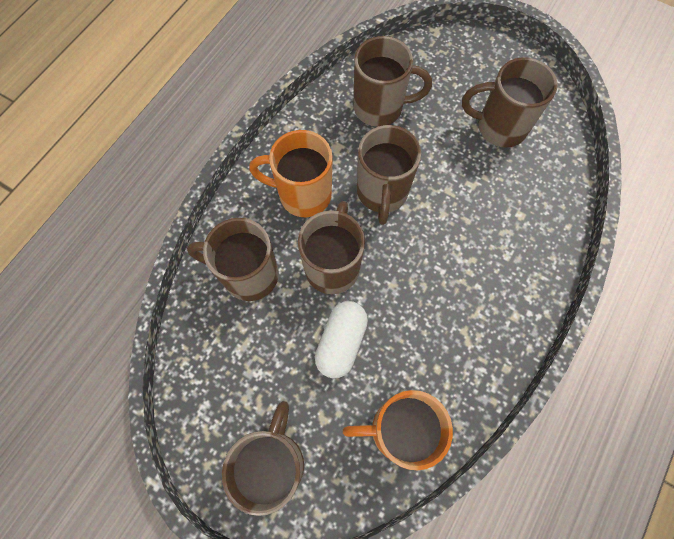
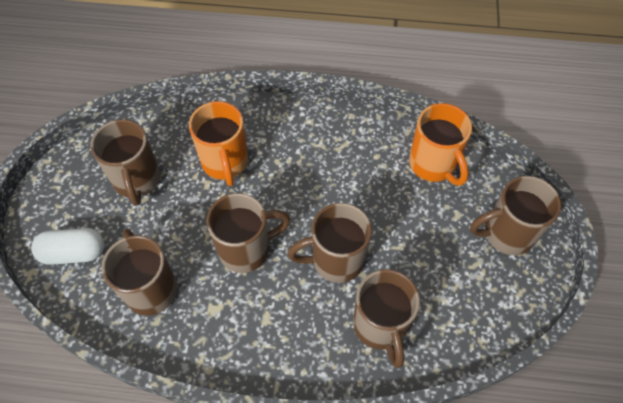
camera: 115 degrees left, 10 degrees down
(302, 194) = (279, 317): orange mug -> orange mug (225, 163)
(341, 342) = (395, 226): white capsule -> white capsule (74, 253)

